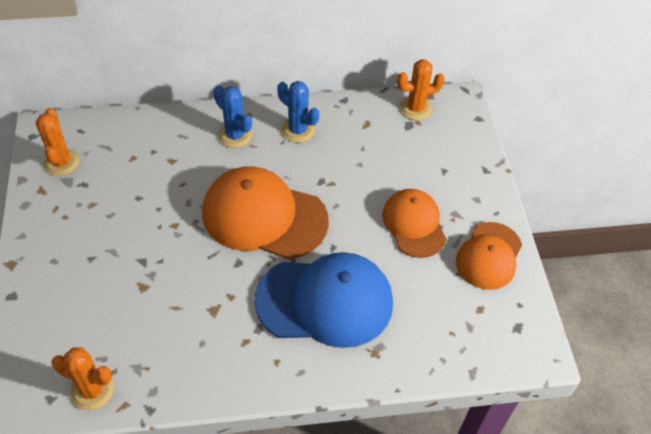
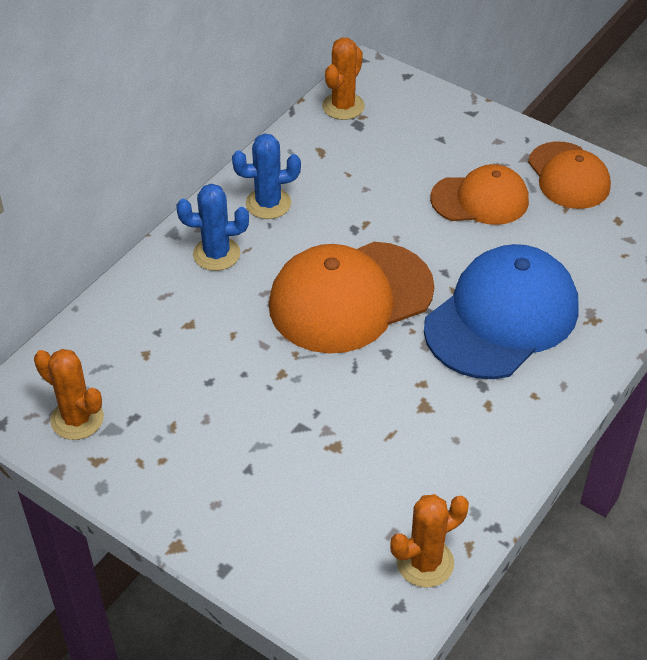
camera: 45 degrees left, 5 degrees down
(414, 224) = (480, 199): orange cap -> orange cap turned 150 degrees clockwise

